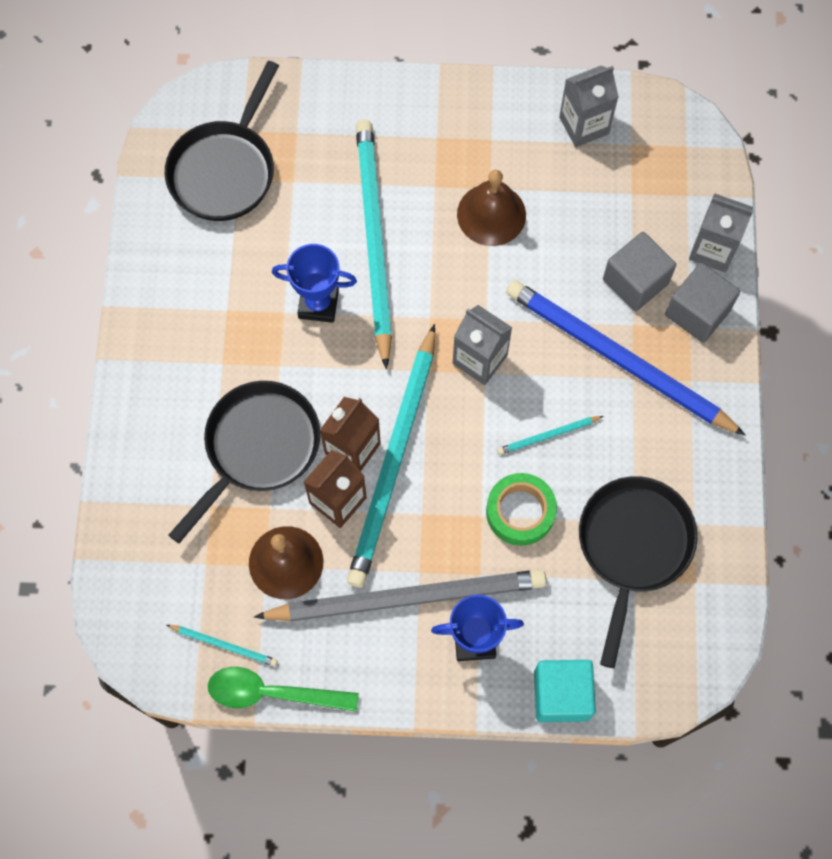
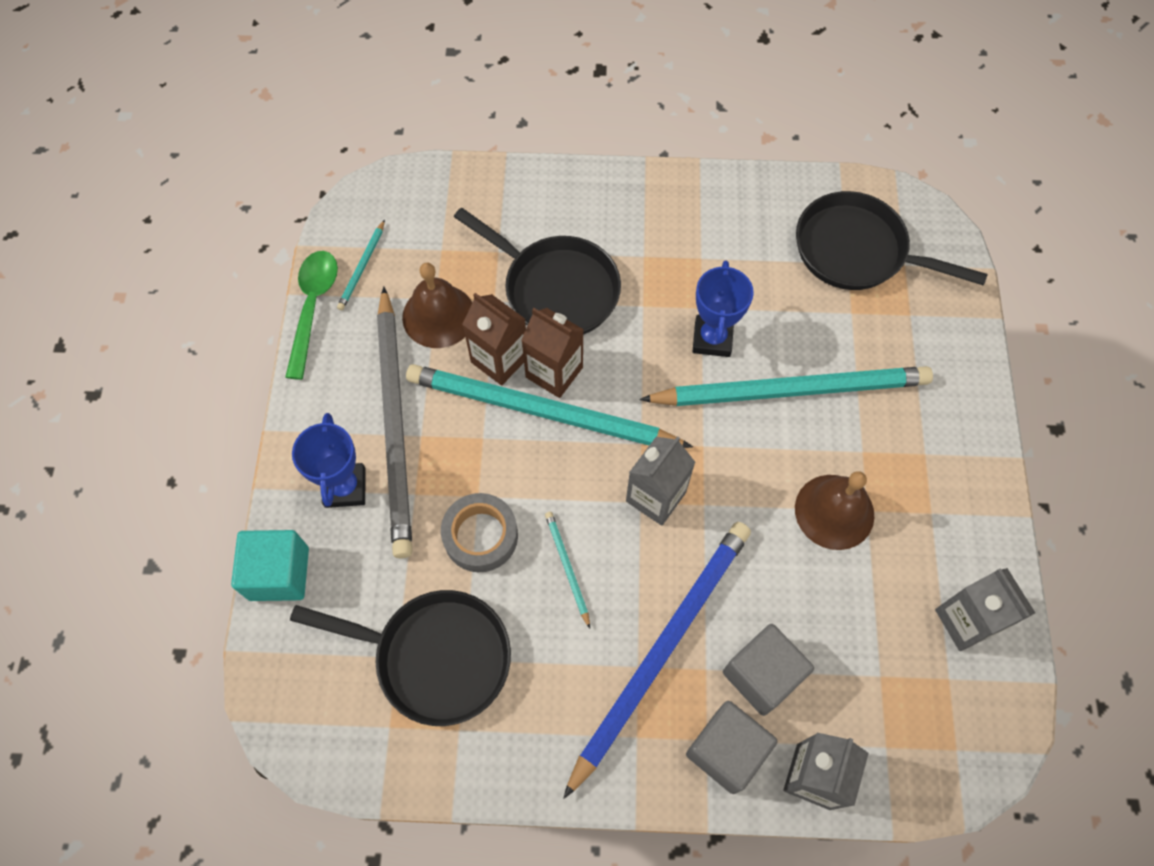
camera: 90 degrees right, 5 degrees down
(520, 512) = (480, 536): green tape -> grey tape

